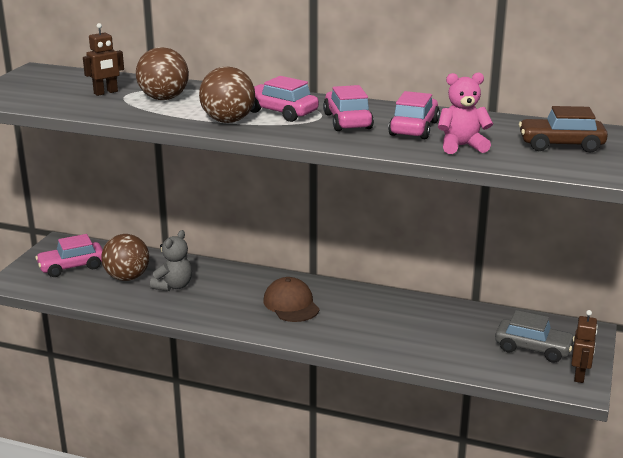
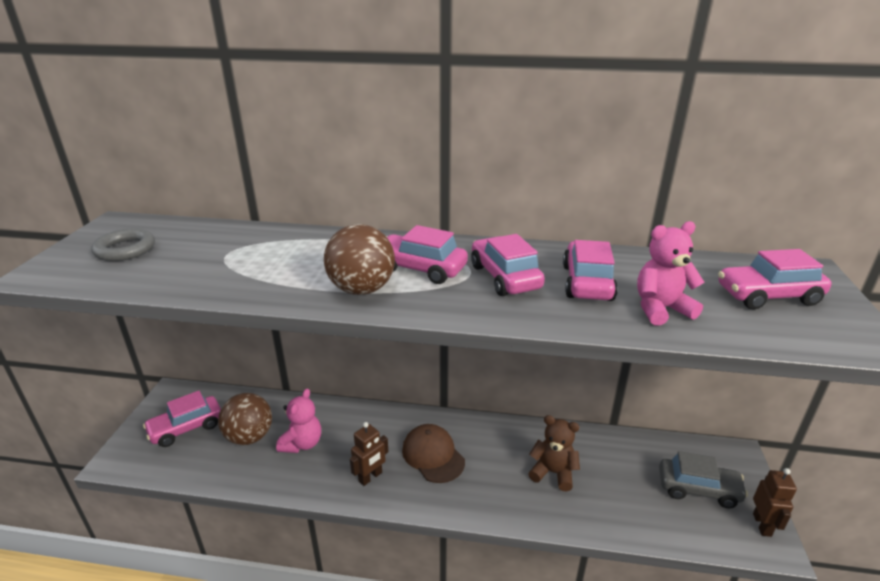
camera: 10 degrees left, 5 degrees up
(46, 87) = (125, 249): none -> grey ring
(106, 92) = (201, 253): brown robot -> brown robot (370, 477)
(164, 98) = (274, 257): brown ball -> none
(173, 286) = (302, 443): grey teddy bear -> pink teddy bear
(399, 325) = (553, 472): none -> brown teddy bear
(561, 145) = (768, 296): brown car -> pink car

